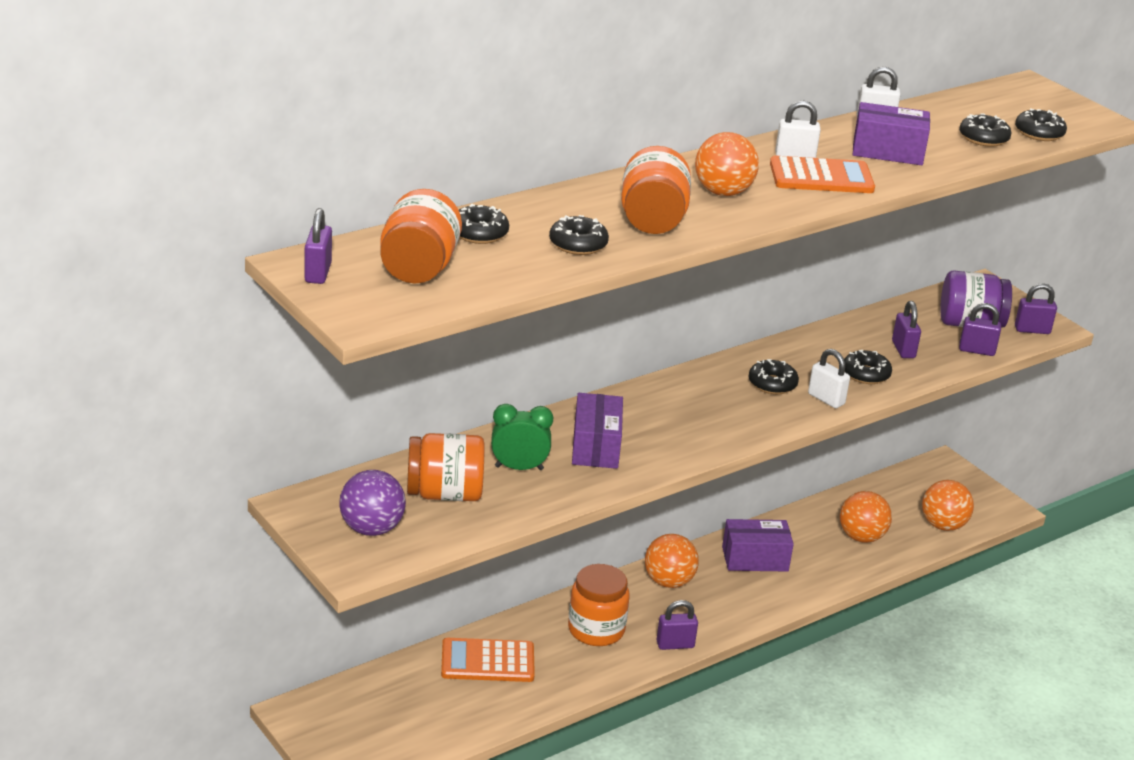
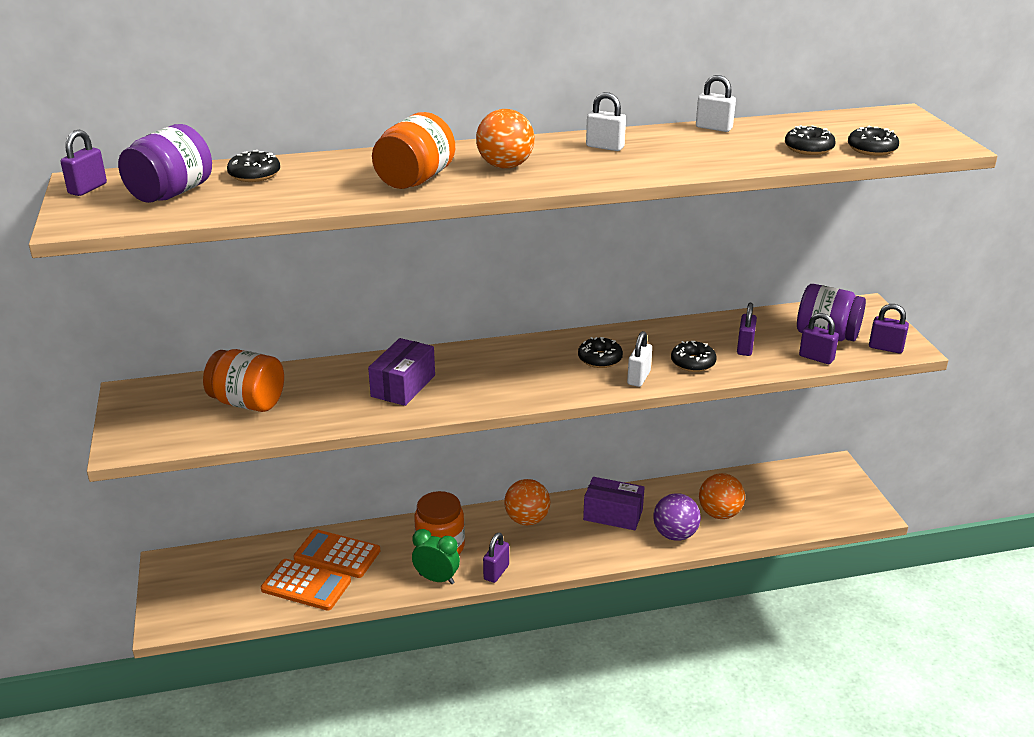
camera: 25 degrees right, 0 degrees up
(371, 529) = (166, 420): purple ball -> purple ball (675, 534)
(418, 268) = (171, 193): orange jar -> purple jar
(519, 468) = (325, 392): green clock -> green clock (436, 579)
(578, 244) = (327, 190): black donut -> none
(675, 645) = (496, 572): purple padlock -> purple padlock turned 75 degrees counterclockwise
(821, 177) = (612, 163): orange calculator -> orange calculator (306, 585)
(826, 399) = (638, 378): white padlock -> white padlock turned 45 degrees clockwise
(887, 151) = (700, 150): purple box -> none
(943, 525) = (802, 517): orange ball -> none

